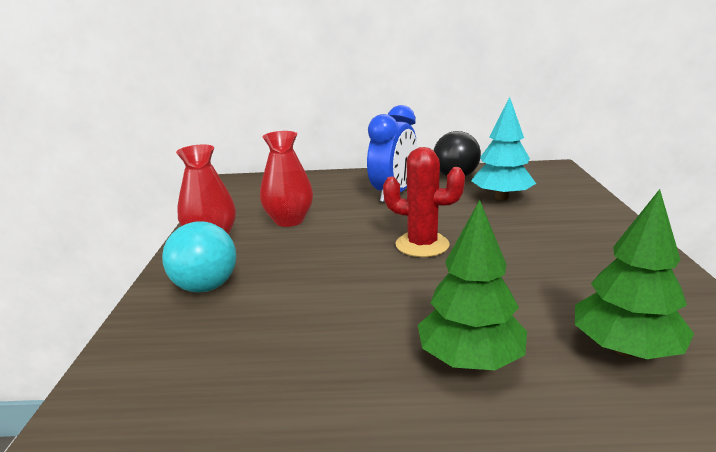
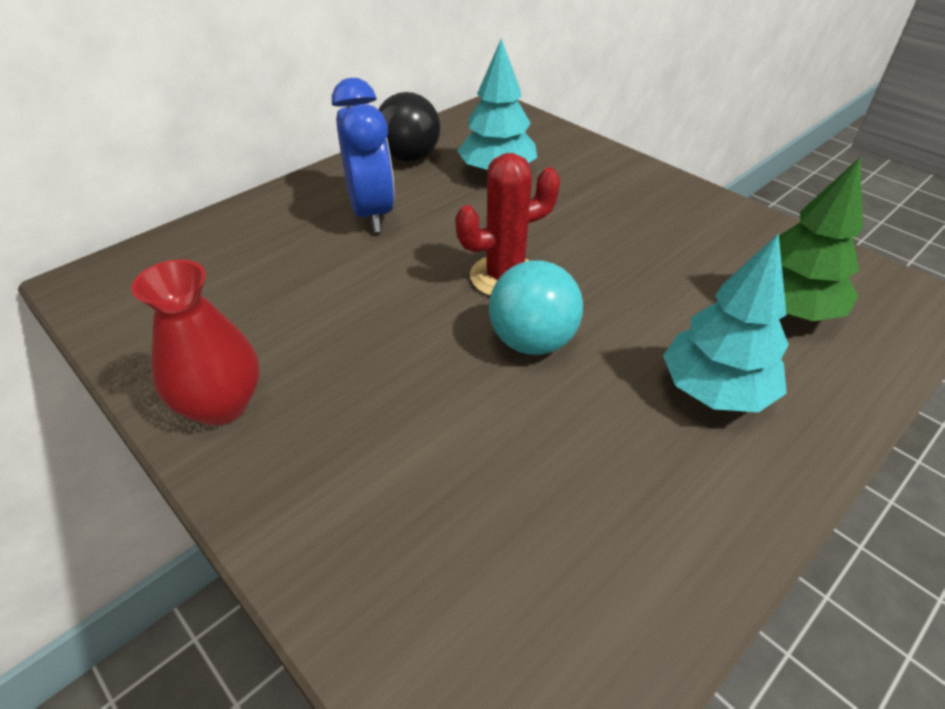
camera: 45 degrees left, 20 degrees up
(206, 287) = (338, 481): turquoise ball -> turquoise ball (532, 341)
(289, 220) = (293, 316): red vase -> none
(470, 359) = (715, 390): green tree -> turquoise tree

